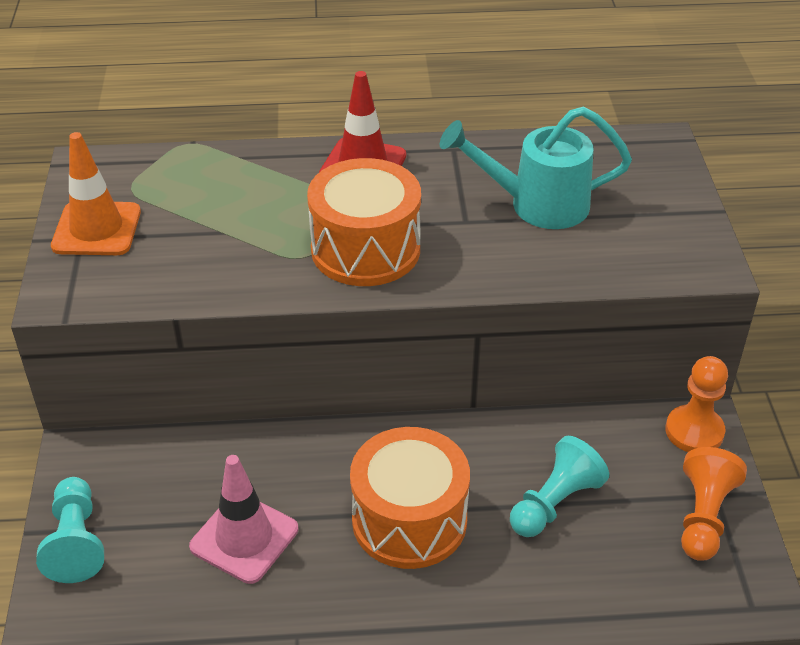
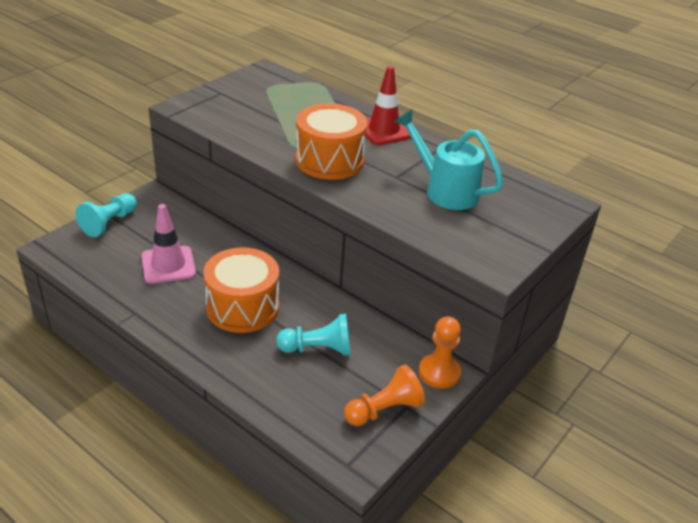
camera: 40 degrees right, 5 degrees down
(96, 229) = (231, 93): orange traffic cone -> none

